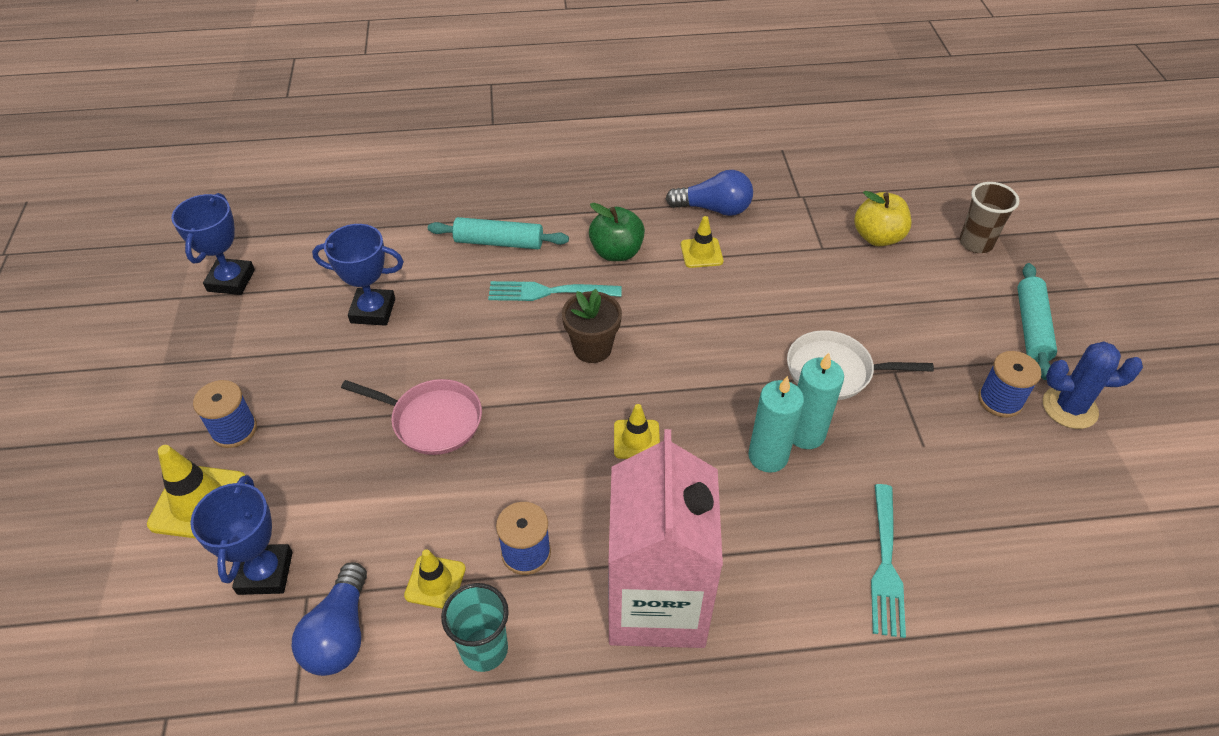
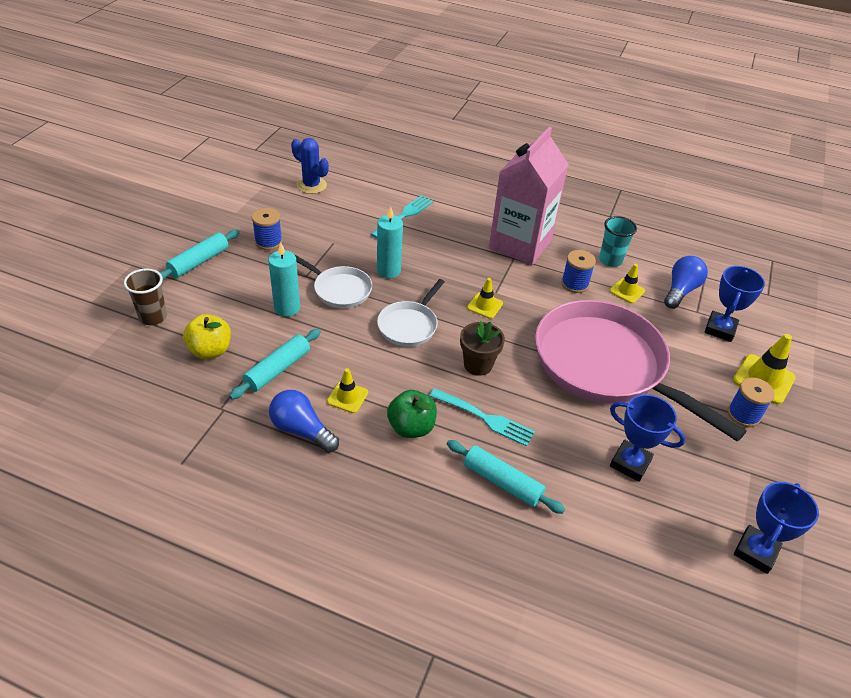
camera: 155 degrees left, 5 degrees down
(432, 420) = (605, 365): pink pan -> pink pan, size x2.15
(708, 362) = (409, 325): none -> white pan
(768, 456) = (418, 270): turquoise candle -> turquoise candle (287, 308)
(794, 249) = (278, 369): none -> turquoise rolling pin
(1069, 408) = (239, 225): blue cactus -> blue cactus (311, 185)

